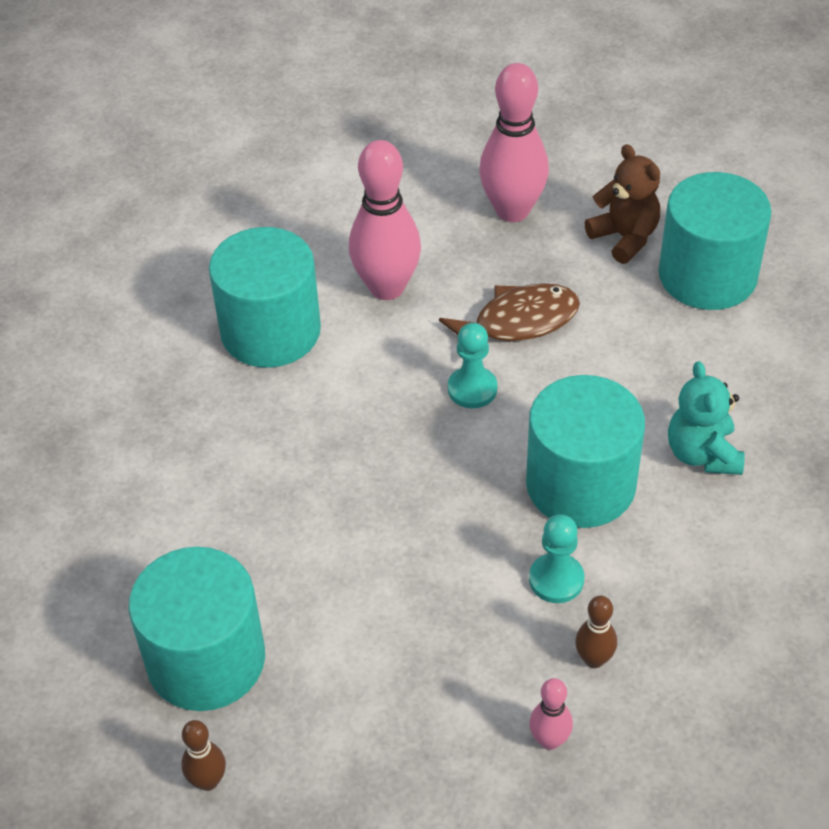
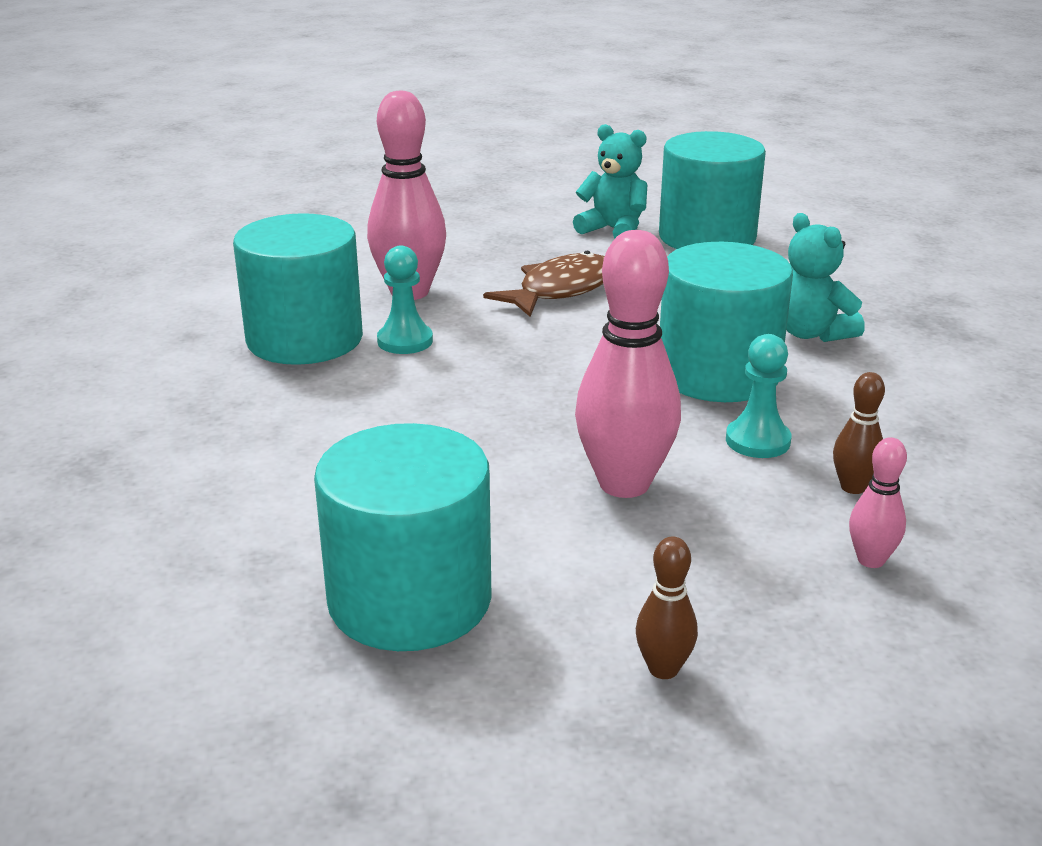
camera: 25 degrees left, 20 degrees down
(208, 781) = (495, 712): brown bowling pin -> brown bowling pin (663, 669)
(472, 389) = (552, 337): turquoise pawn -> turquoise pawn (405, 341)
(512, 211) = (495, 231): pink bowling pin -> pink bowling pin (624, 484)
(624, 238) = (613, 230): brown teddy bear -> turquoise teddy bear

